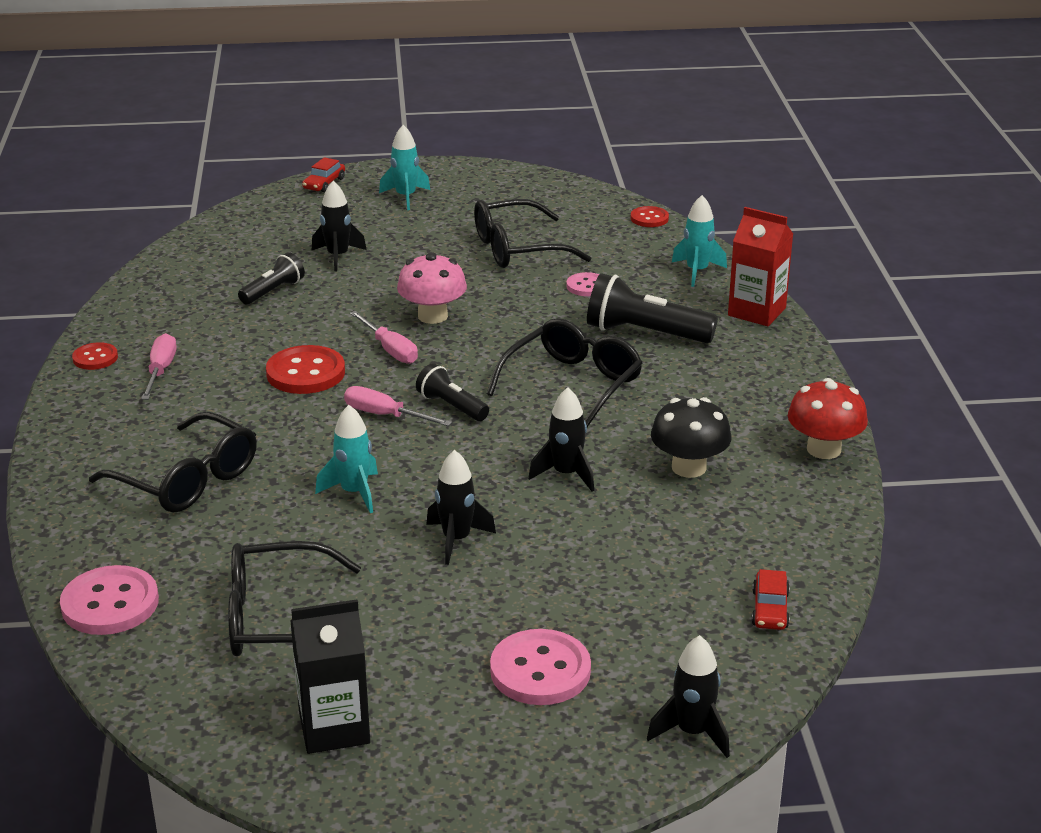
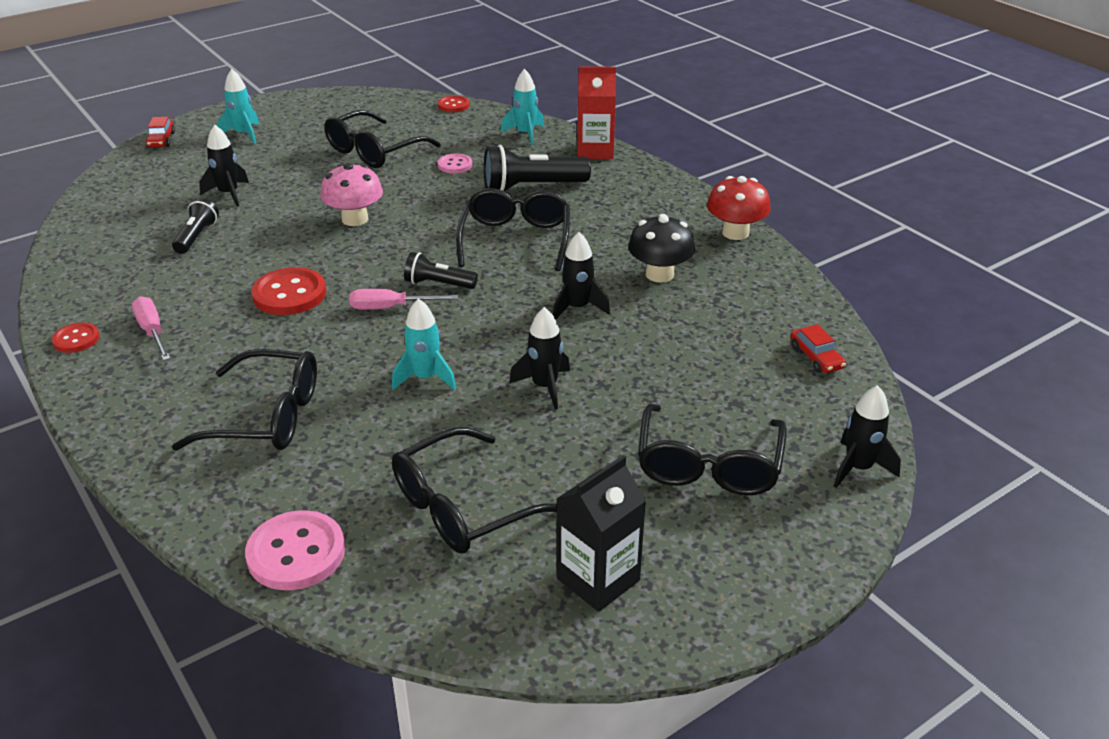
camera: 30 degrees left, 5 degrees up
(390, 350) = (345, 255): pink screwdriver -> none
(540, 670) = (708, 465): pink button -> black glasses

